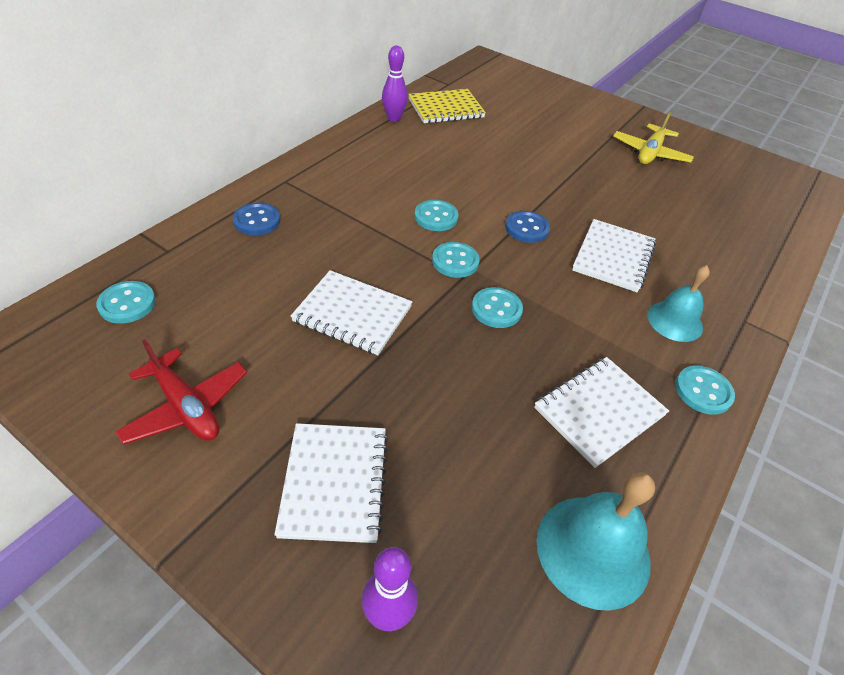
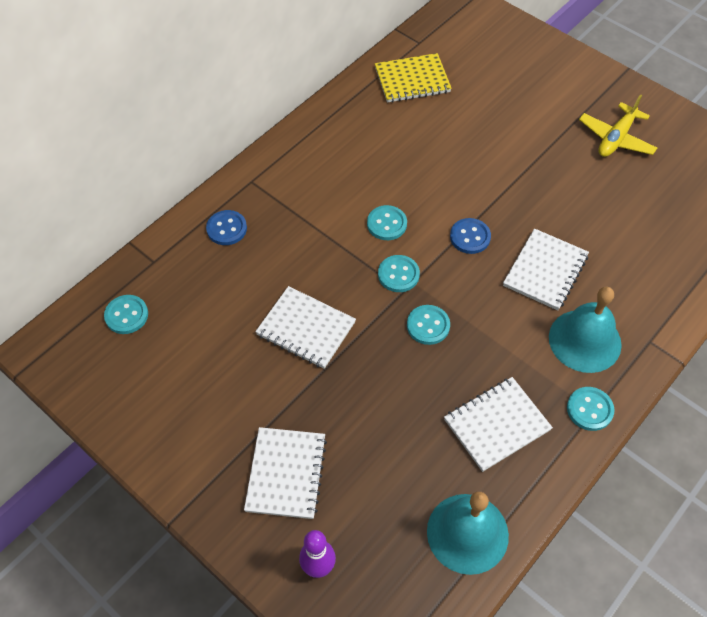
camera: 10 degrees right, 10 degrees up
(186, 407) = (178, 409): red plane -> none
(394, 118) = (358, 96): purple bowling pin -> none
(675, 321) = (585, 340): turquoise bell -> turquoise bell, size x1.50

